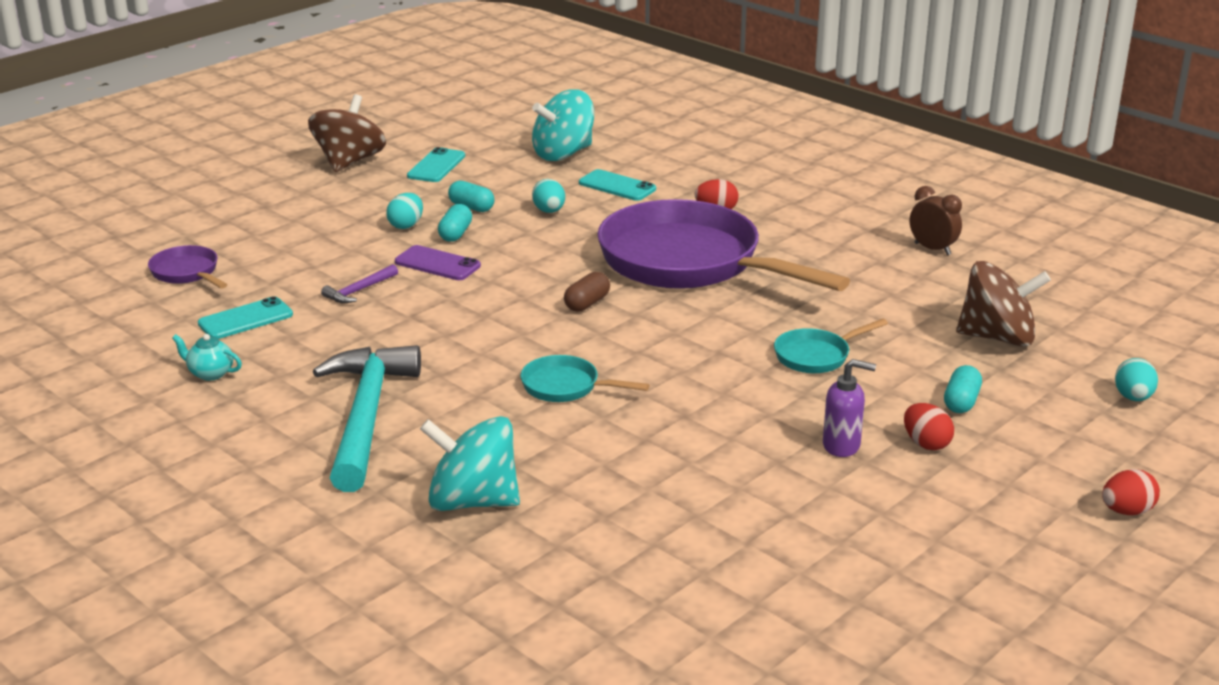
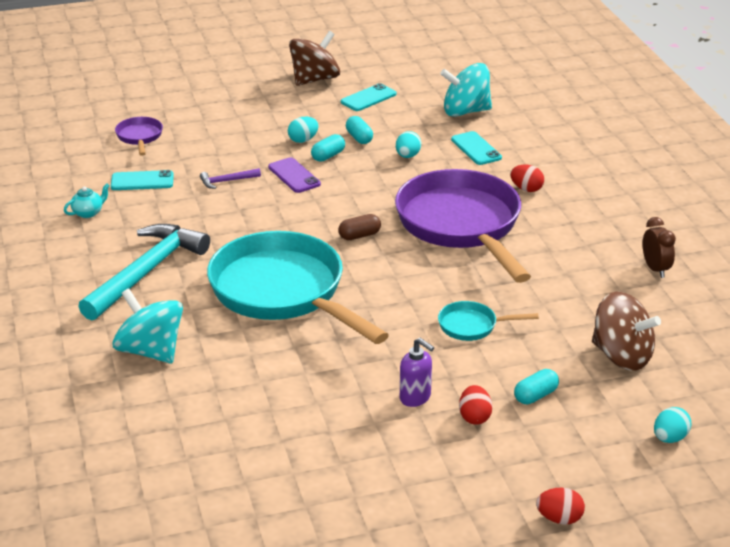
camera: 30 degrees right, 5 degrees up
(210, 373) = (88, 213): turquoise teapot -> turquoise teapot turned 90 degrees clockwise
(566, 387) = (283, 292): turquoise pan -> turquoise pan, size x2.40

